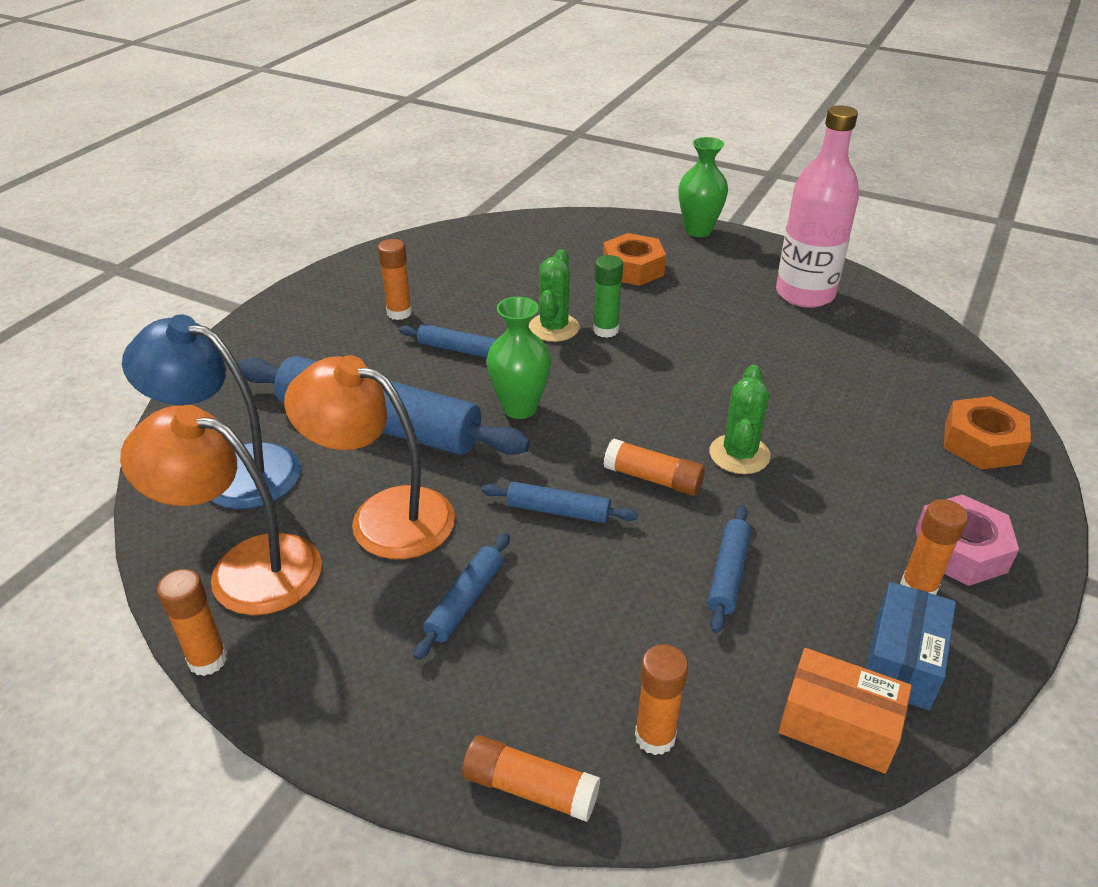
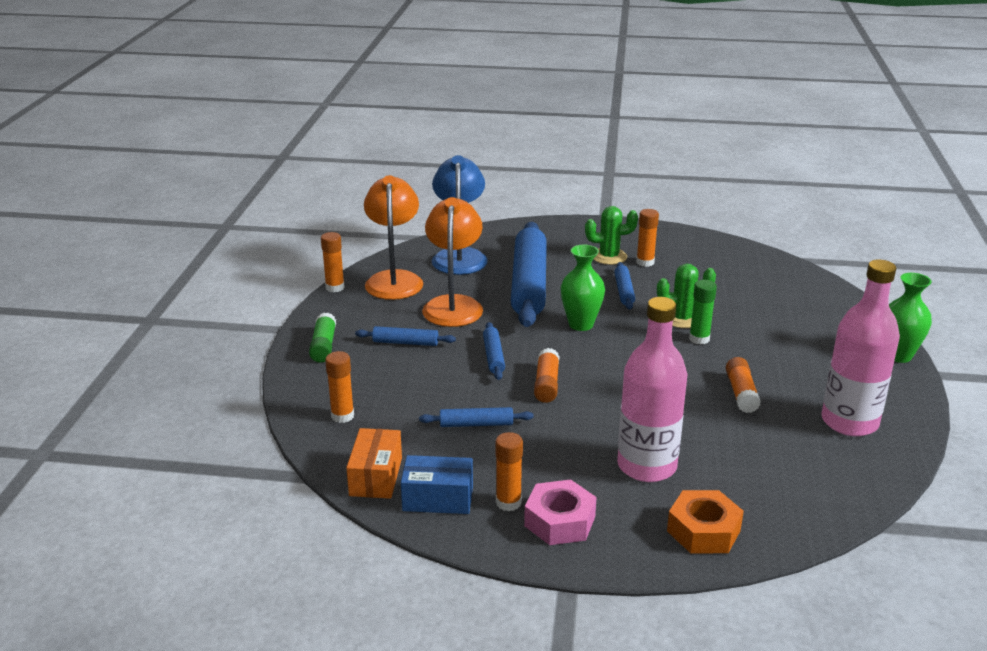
camera: 70 degrees right, 10 degrees down
(413, 720) = (323, 346): none -> green glue stick
(530, 788) = (298, 385): orange glue stick -> orange glue stick (741, 393)
(633, 269) = (797, 335): orange nut -> none
(739, 454) = (597, 414): green cactus -> green cactus (609, 257)
(857, 447) = (646, 466): none -> pink bottle

